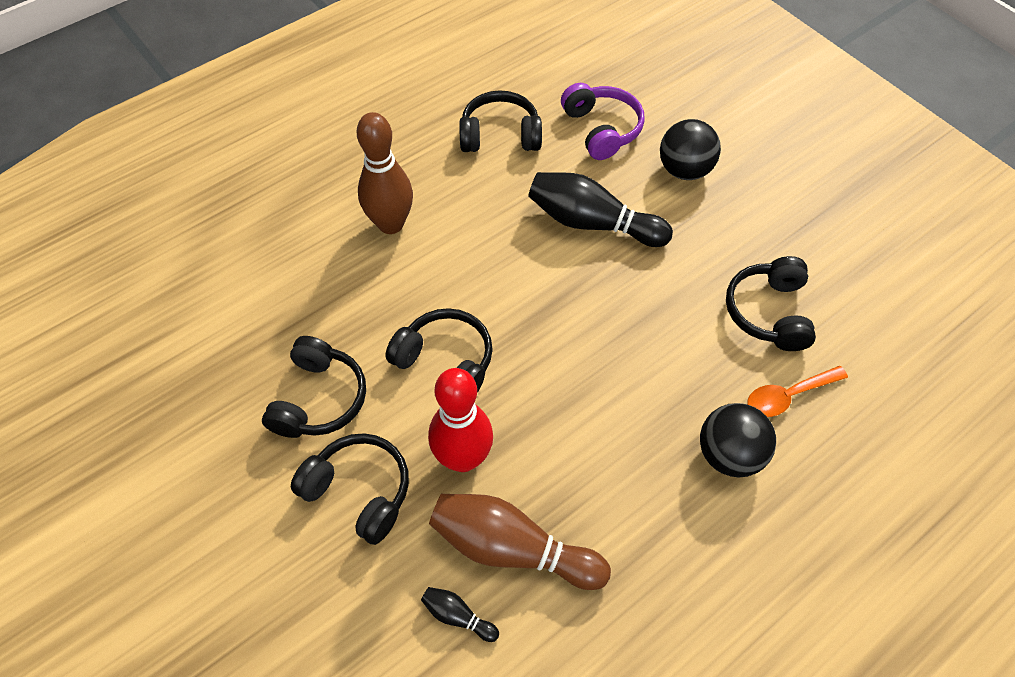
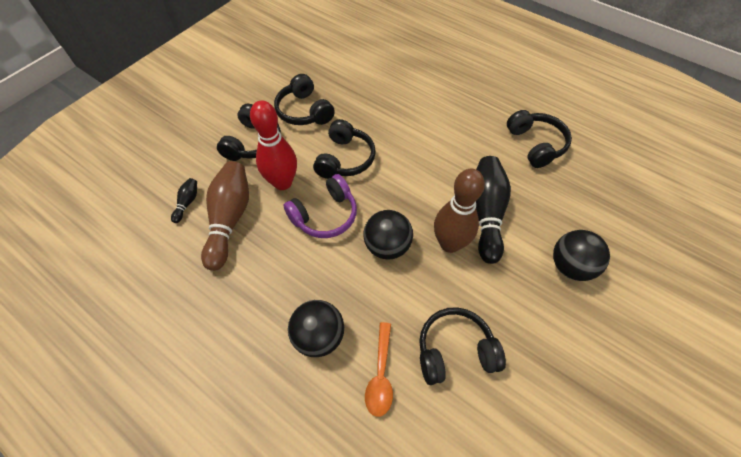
camera: 75 degrees right, 0 degrees up
(319, 399) = (304, 111): black headphones -> black headphones turned 60 degrees clockwise
(391, 224) = (433, 109): brown bowling pin -> brown bowling pin (450, 244)
(601, 129) = (578, 202): purple headphones -> purple headphones (325, 215)
(614, 344) = (387, 246): none -> black ball
(788, 396) = (380, 375): orange spoon -> orange spoon turned 135 degrees counterclockwise

